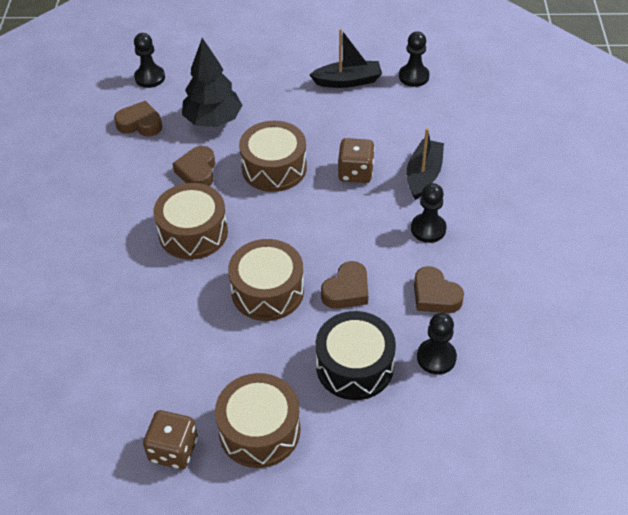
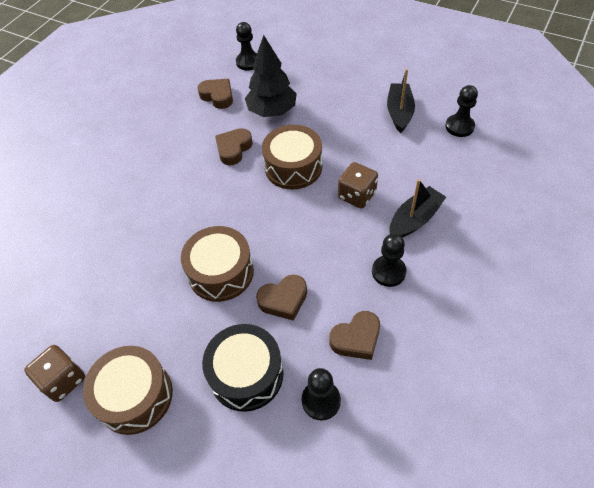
camera: 30 degrees right, 5 degrees up
(193, 232) = (198, 198): brown drum -> none
(347, 81) = (399, 112): black boat -> black boat turned 105 degrees counterclockwise
(435, 295) = (356, 338): brown heart -> brown heart turned 105 degrees counterclockwise

